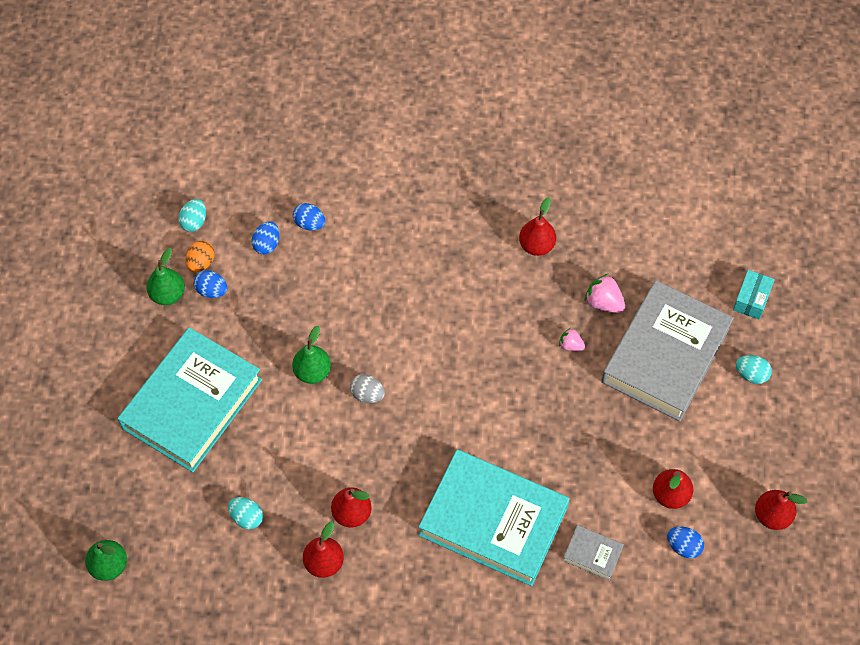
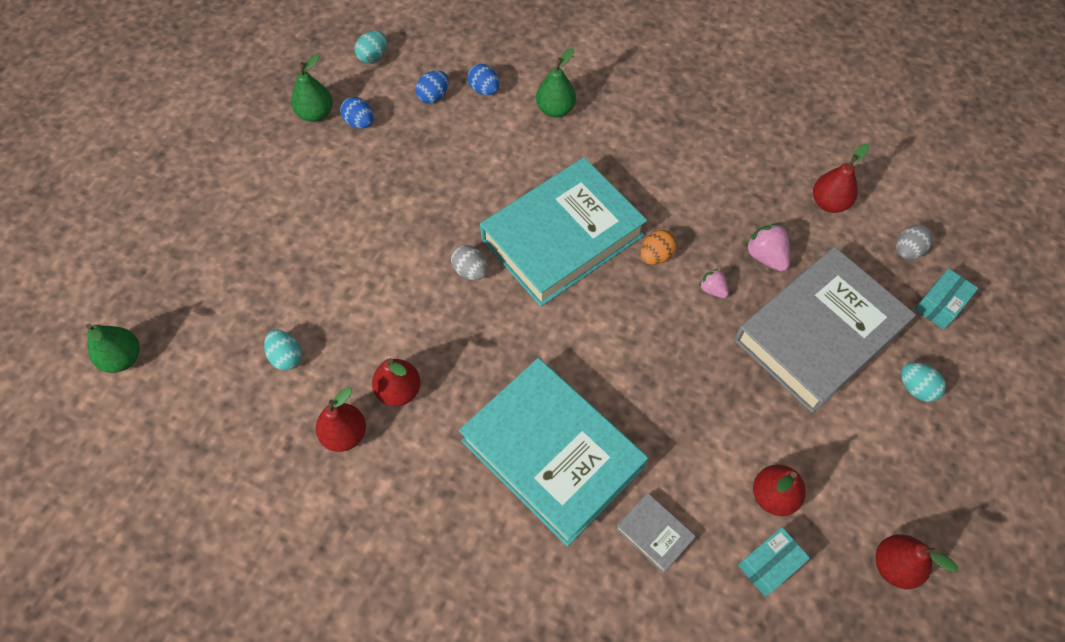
camera: 20 degrees right, 0 degrees up
(192, 404) = (288, 223): turquoise book -> turquoise book (562, 237)
(201, 263) = (362, 94): orange egg -> orange egg (656, 256)
(312, 372) = (423, 230): green pear -> green pear (555, 109)
(536, 245) = (711, 177): red pear -> red pear (829, 203)
(683, 546) = (769, 564): blue egg -> turquoise box
(713, 261) = (907, 251): none -> grey egg

